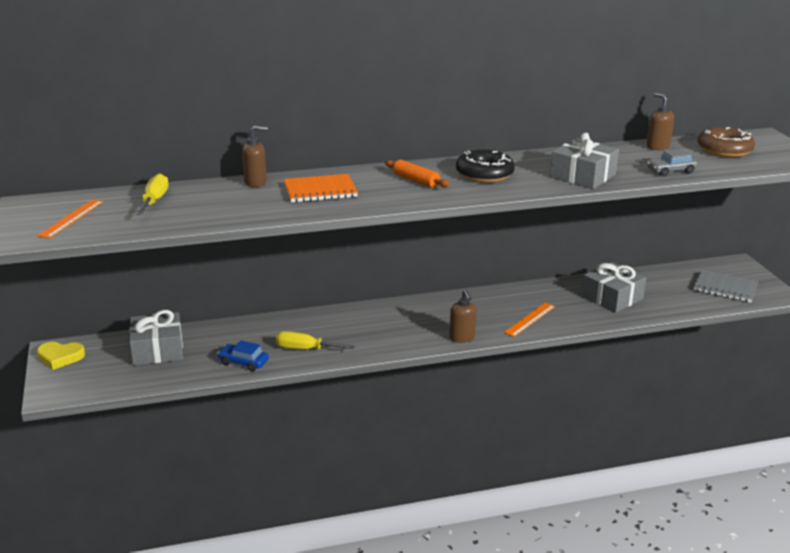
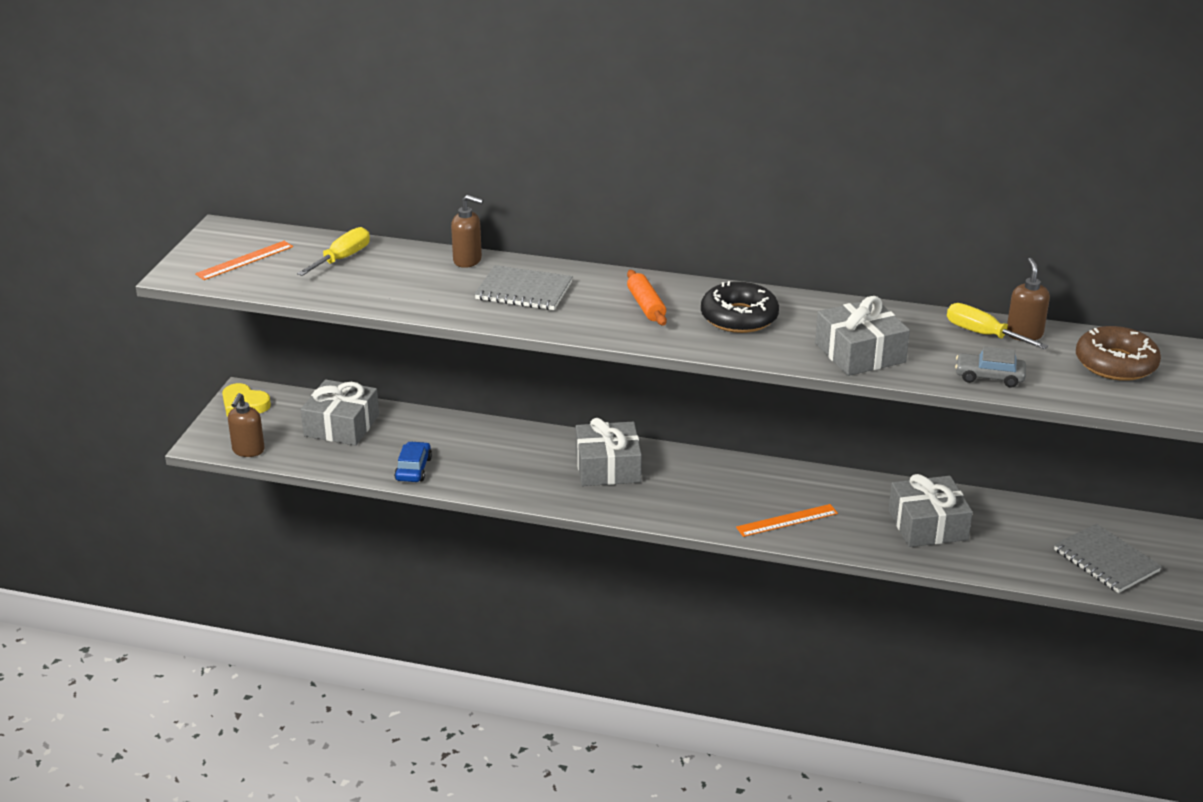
camera: 30 degrees right, 5 degrees up
(243, 362) = (413, 469): blue car -> blue car turned 45 degrees clockwise
(305, 349) = (491, 474): yellow screwdriver -> yellow screwdriver (983, 334)
(320, 190) = (524, 291): orange notebook -> grey notebook
(383, 321) = (608, 467): none -> grey gift
(462, 338) = (679, 517): brown soap dispenser -> brown soap dispenser (248, 451)

